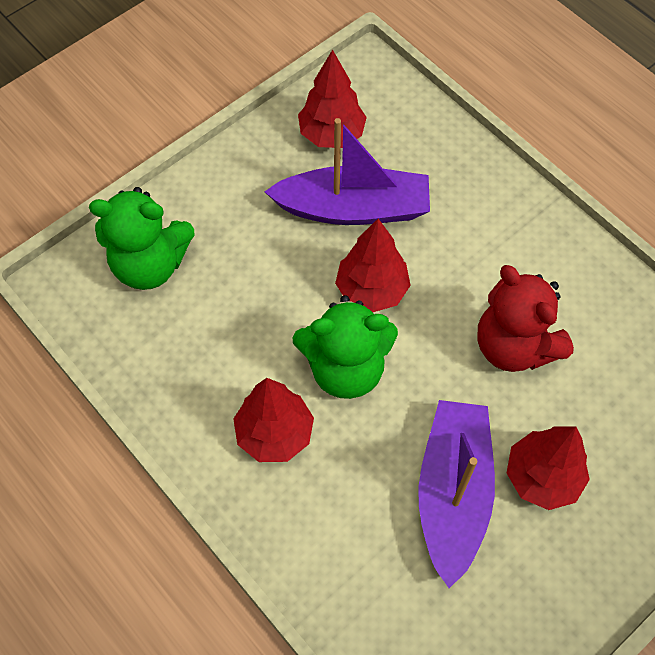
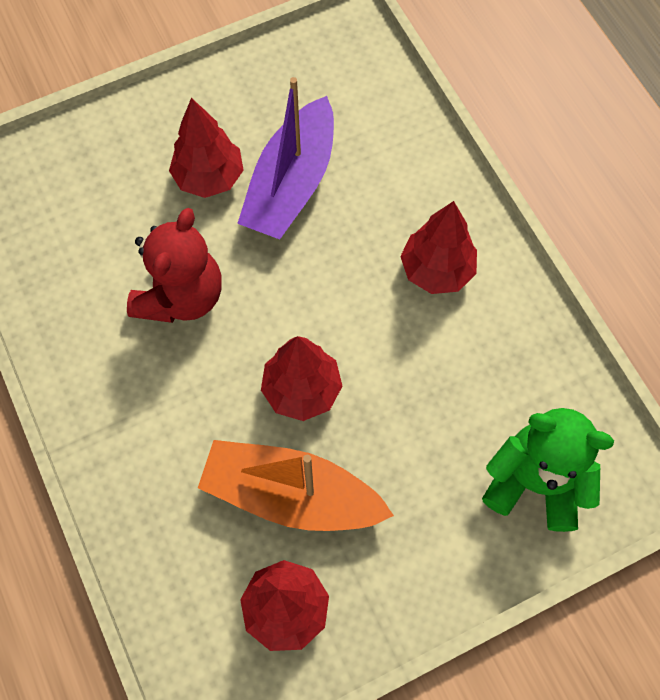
camera: 165 degrees left, 5 degrees up
(345, 368) = (353, 315): green teddy bear -> none
(353, 208) = (291, 494): purple boat -> orange boat
(514, 346) = (181, 296): red teddy bear -> red teddy bear turned 45 degrees clockwise

